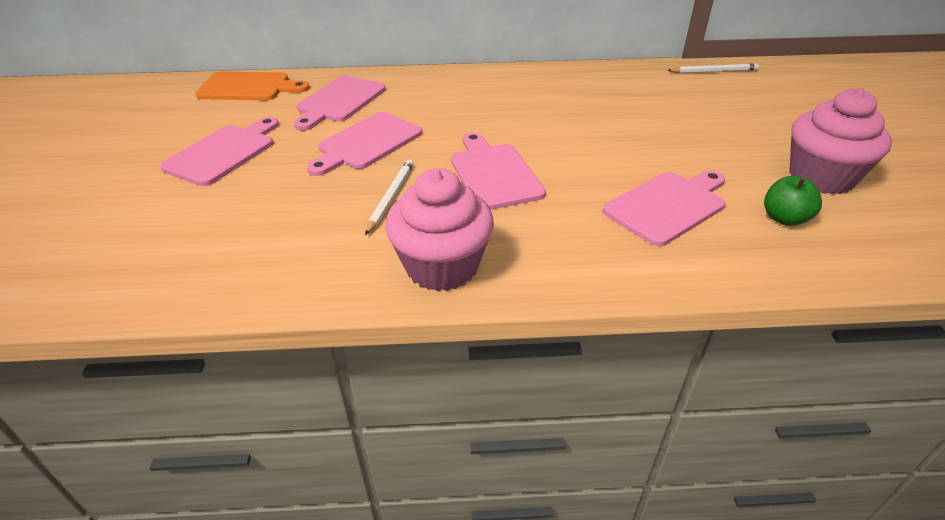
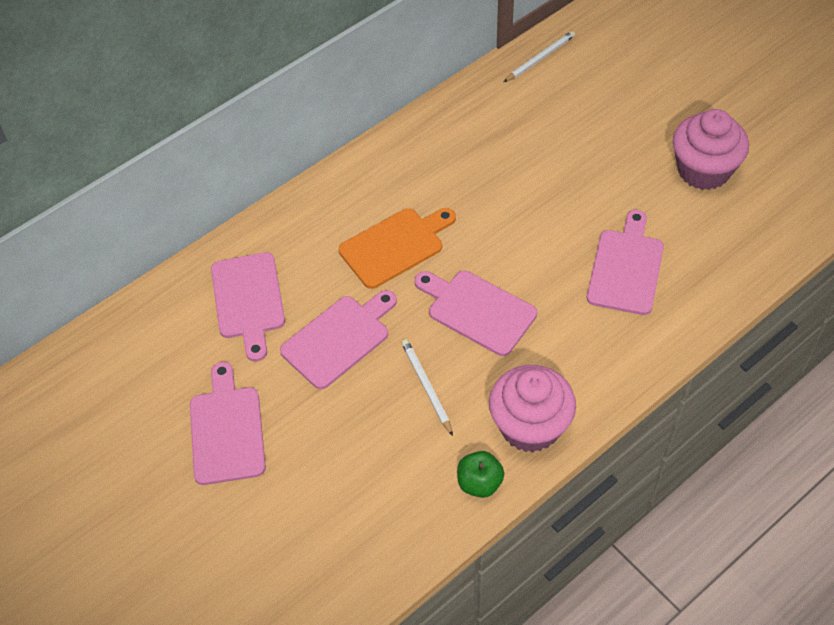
camera: 35 degrees left, 15 degrees up
(248, 87) = (129, 335): orange cutting board -> orange cutting board (395, 246)
(367, 143) = (339, 339): pink cutting board -> pink cutting board turned 135 degrees counterclockwise
(784, 218) = (706, 233): green apple -> green apple (479, 483)

